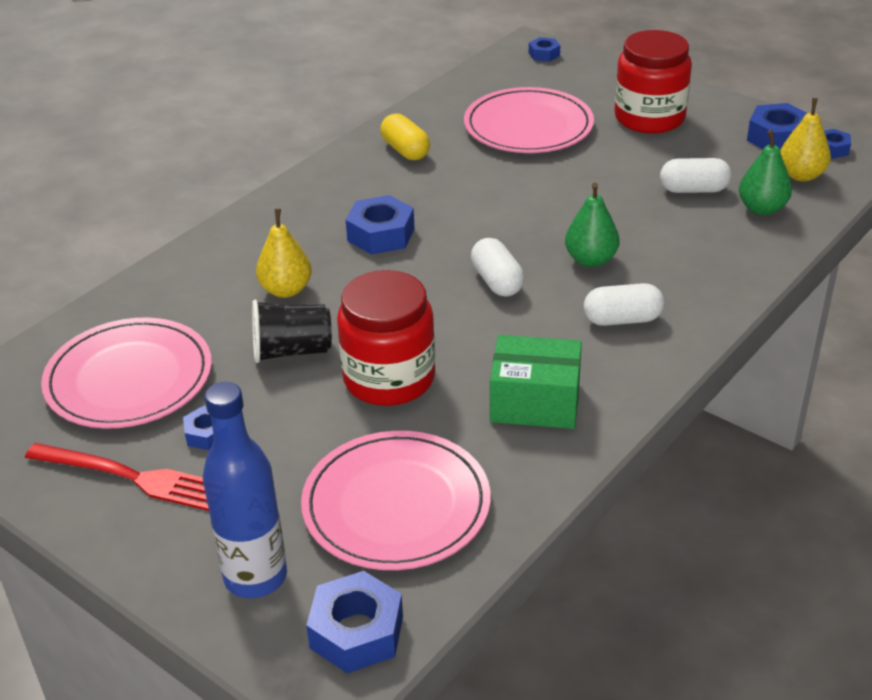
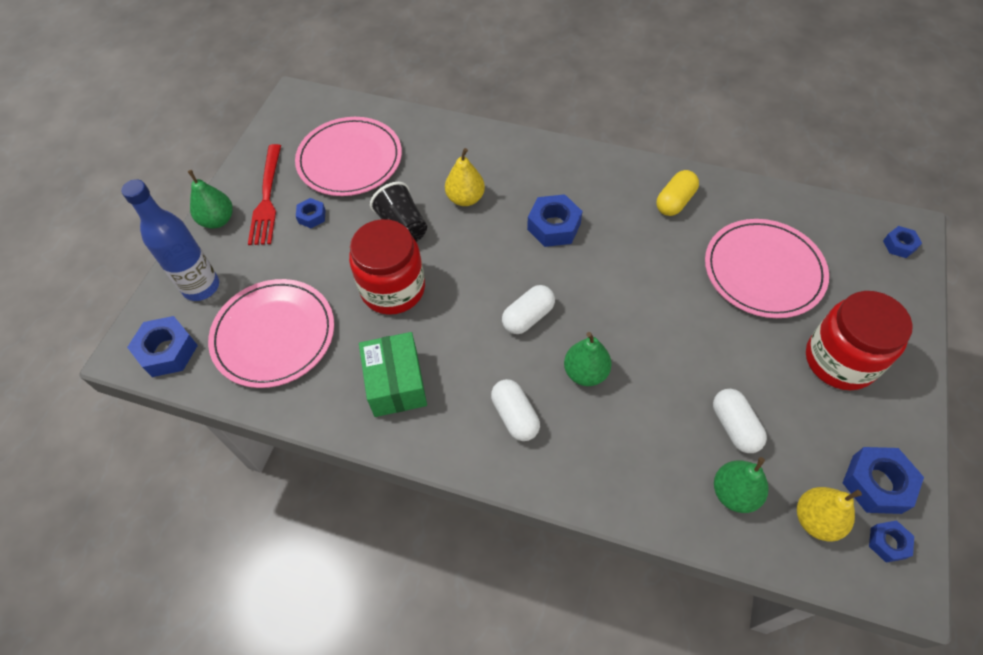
camera: 70 degrees right, 20 degrees up
(132, 541) = (218, 220): none -> green pear

